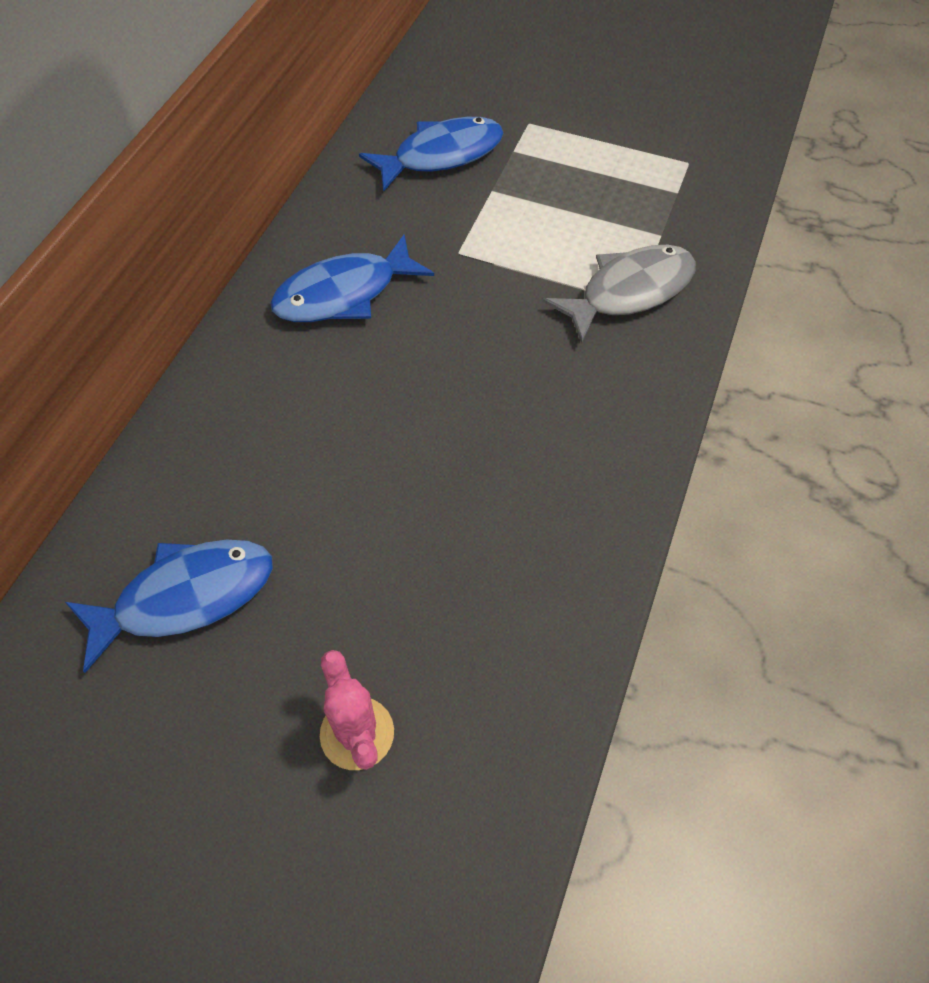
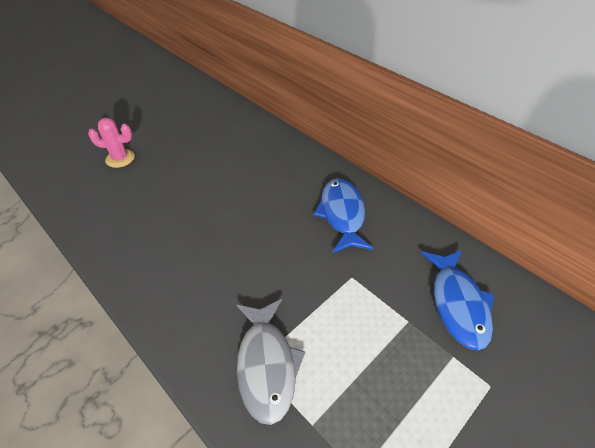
camera: 115 degrees right, 10 degrees down
(185, 597) = (209, 131): blue fish -> none

